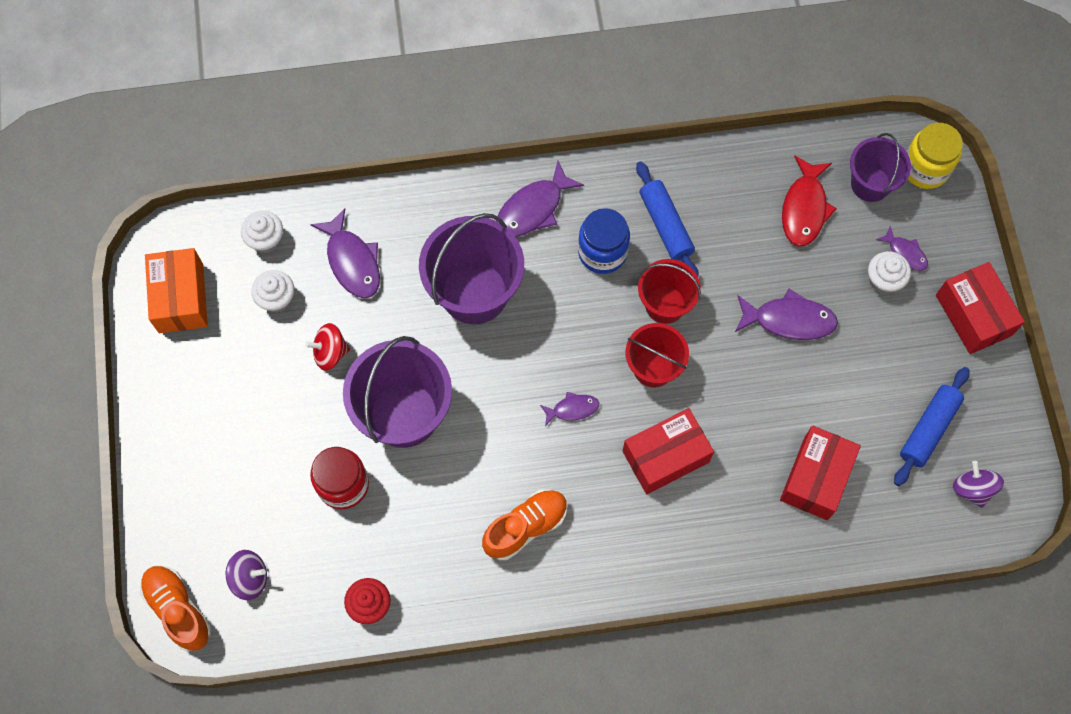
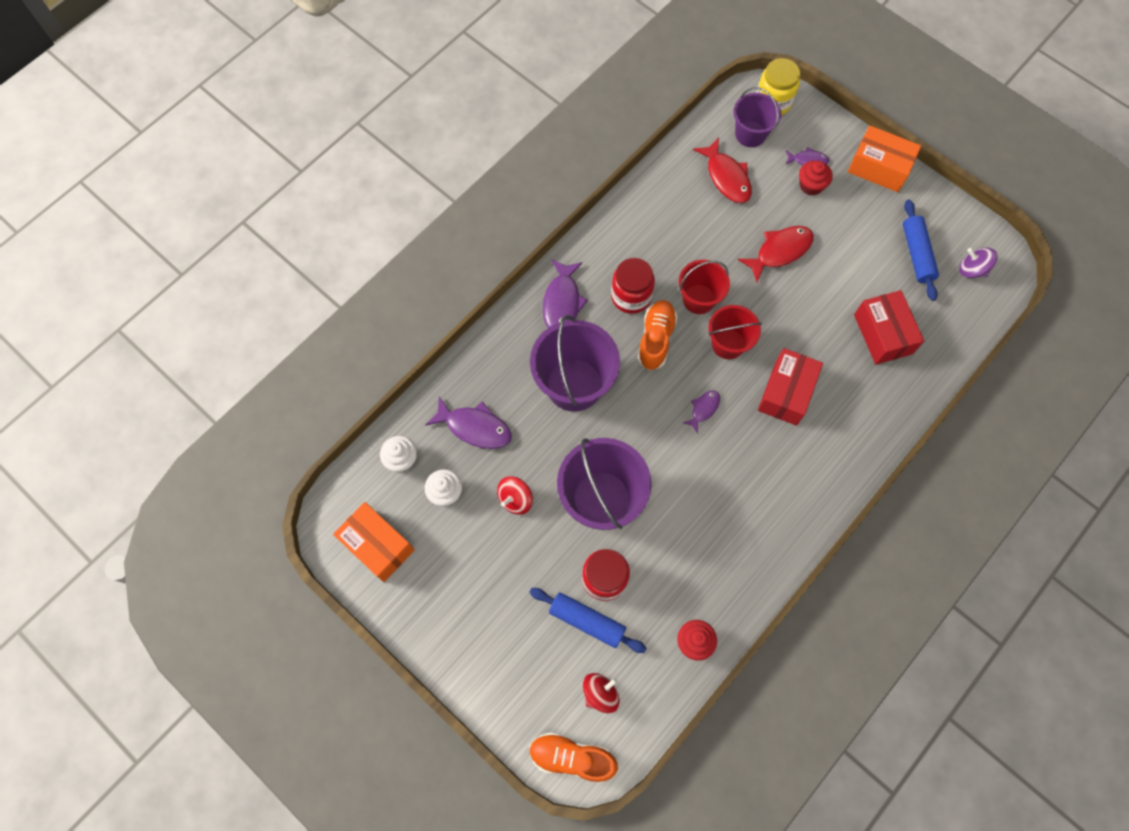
camera: 40 degrees left, 0 degrees up
(250, 578) = (600, 693): purple spinning top -> red spinning top
(525, 527) = (744, 507): orange shoe -> orange shoe (655, 339)
(602, 252) = (631, 296): blue jar -> red jar
(665, 225) = (654, 250): blue rolling pin -> blue rolling pin (587, 621)
(789, 320) = (780, 251): purple fish -> red fish
(883, 280) = (811, 185): white cupcake -> red cupcake
(973, 315) = (878, 168): red box -> orange box

